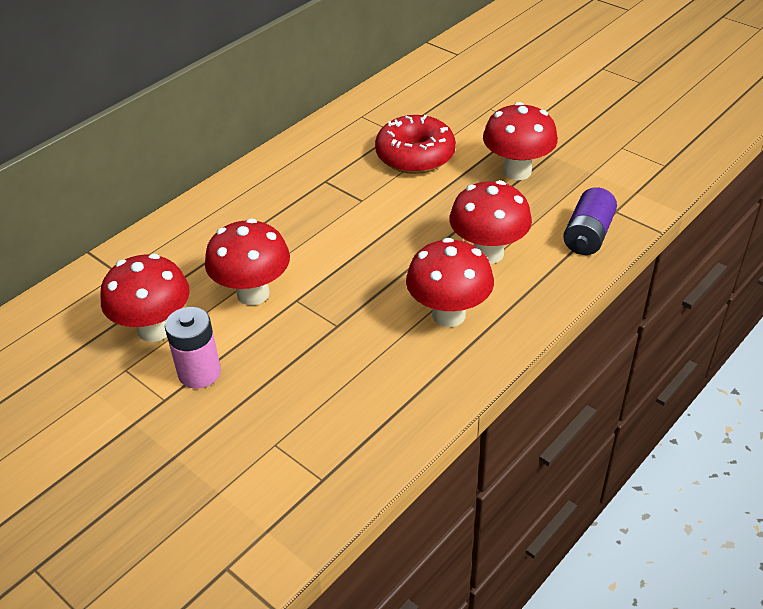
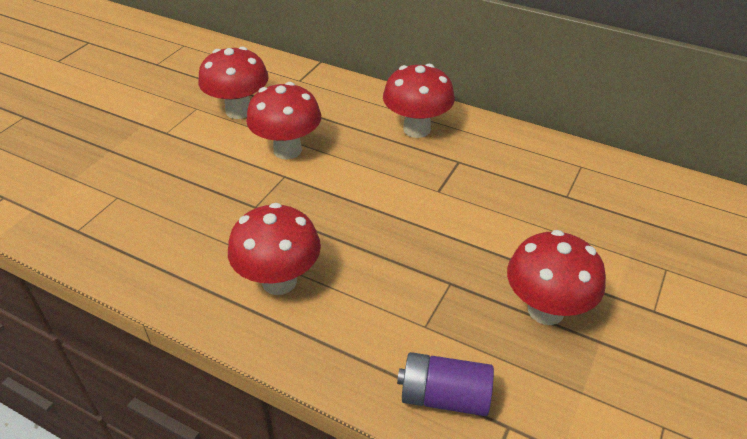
camera: 75 degrees right, 0 degrees up
(199, 373) = (193, 142): pink battery -> none
(415, 156) = (531, 217): red donut -> none
(488, 253) = (383, 301): red mushroom -> red mushroom (416, 129)

